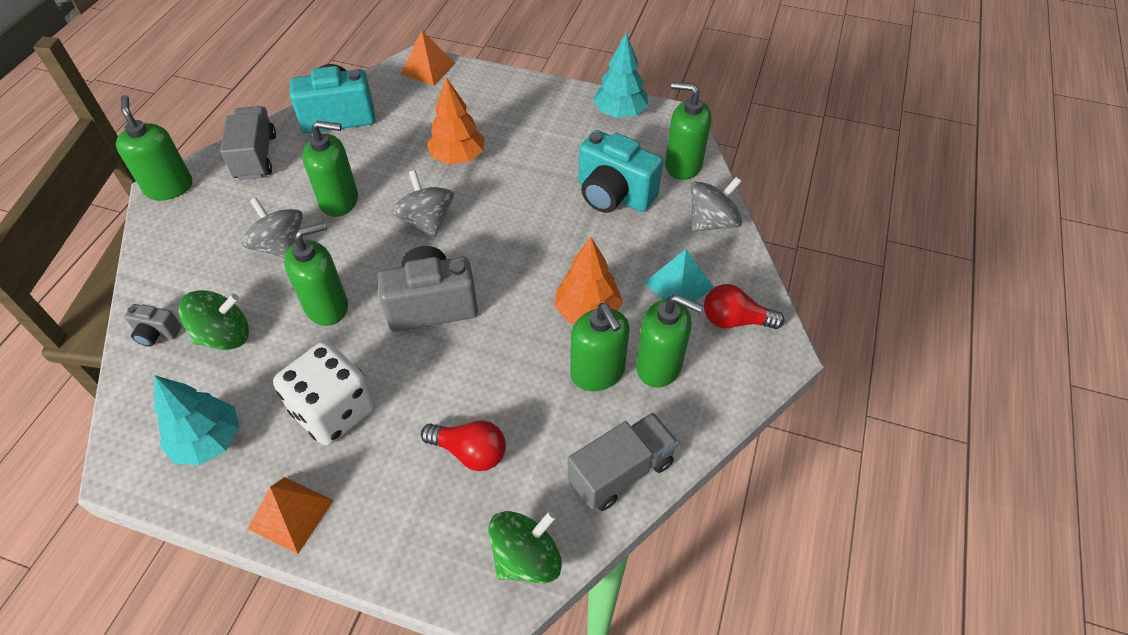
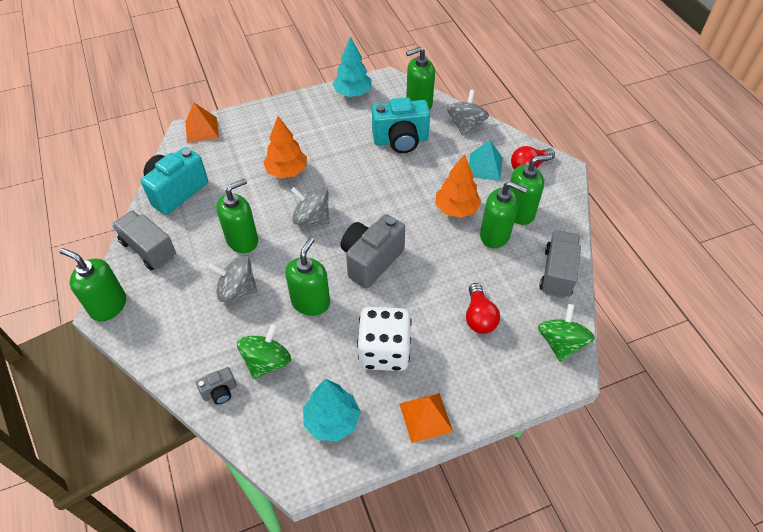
camera: 40 degrees left, 0 degrees up
(470, 452) = (479, 317): red light bulb -> red light bulb turned 105 degrees clockwise

